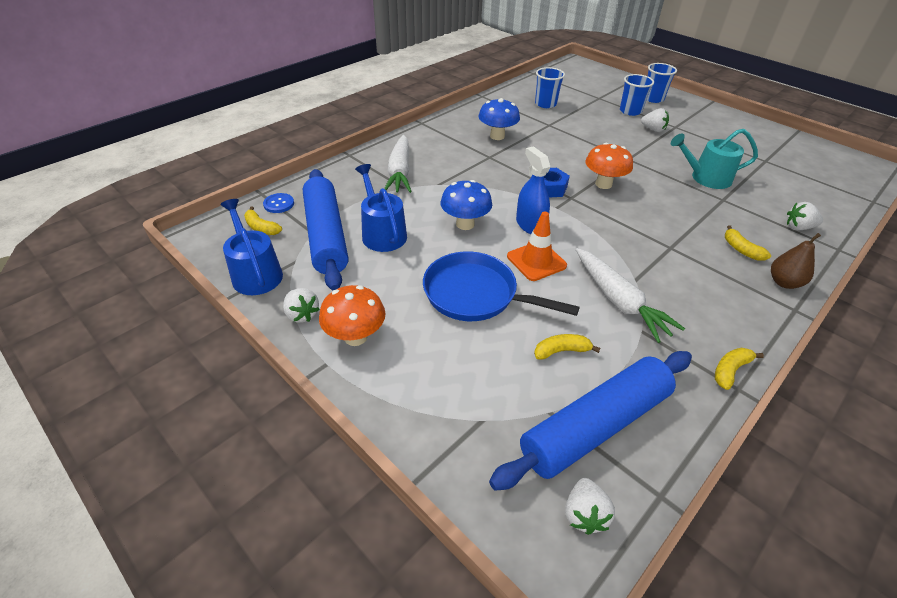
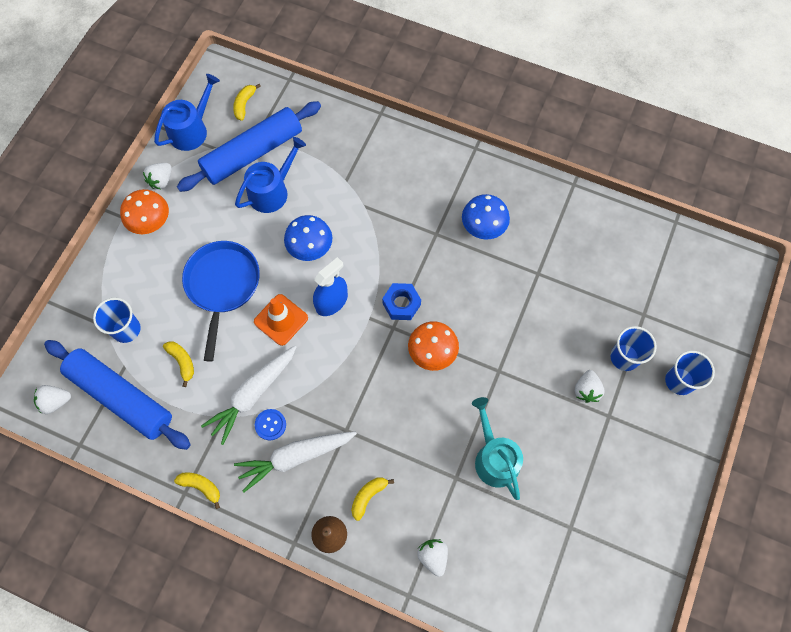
camera: 70 degrees right, 25 degrees up
(279, 204) = (280, 99): blue button -> blue button (270, 425)
(399, 172) = (370, 166): white carrot -> white carrot (295, 457)
(545, 104) = (590, 257): blue cup -> blue cup (126, 329)

